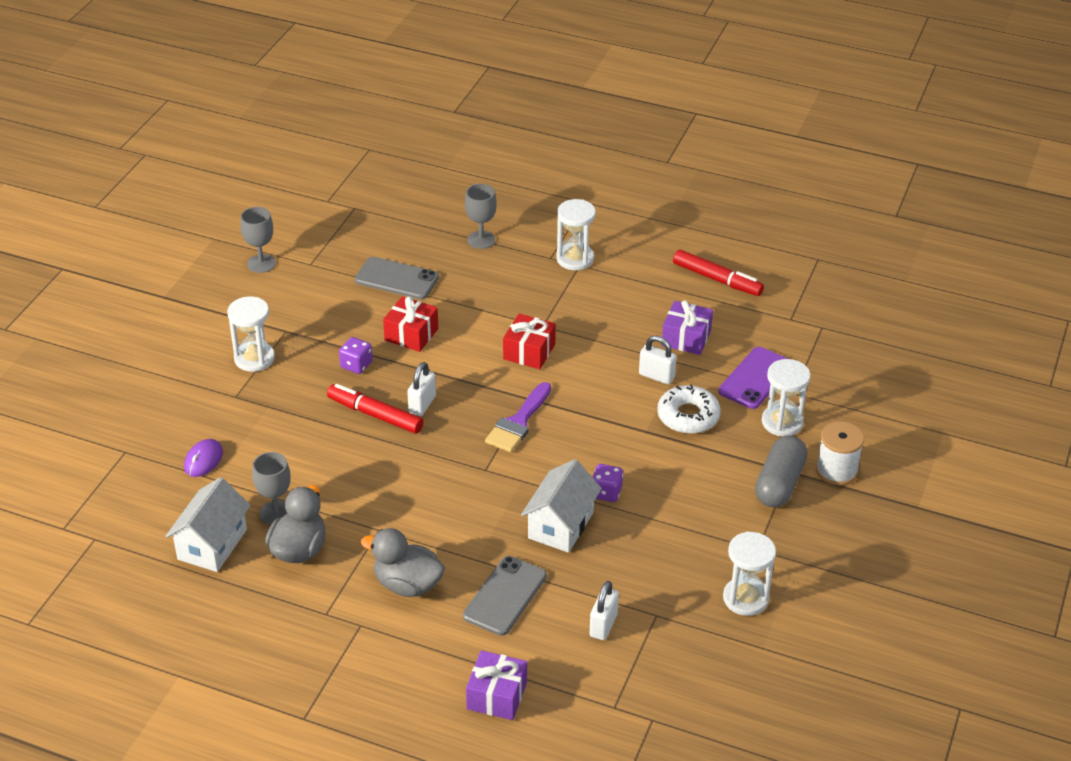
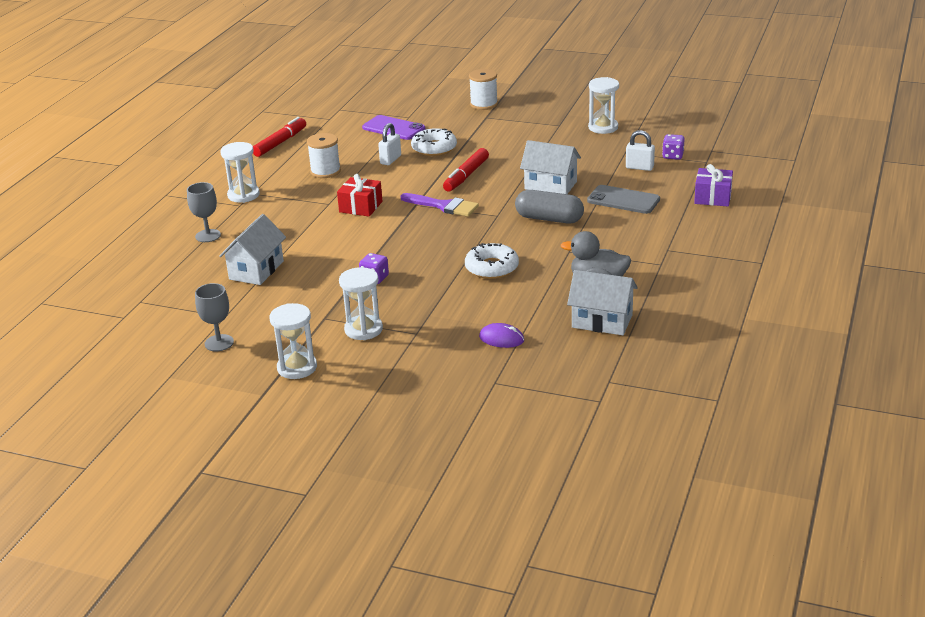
camera: 90 degrees left, 10 degrees down
(276, 513) = (560, 296): grey goblet -> none
(355, 459) = (491, 268): none -> white donut
(375, 415) = (438, 264): red marker -> red marker (466, 176)
(396, 279) = (256, 270): grey phone -> white house
(407, 584) = (622, 235): grey duck -> none
(411, 334) = (335, 257): red gift -> none
(422, 404) = (424, 245): white padlock -> none
(606, 493) = (515, 172): purple dice -> purple dice (673, 156)
(629, 320) = (325, 171): none -> white spool
(686, 338) = (348, 151): purple gift -> none
(779, 484) = (498, 120): grey capsule -> grey capsule (549, 219)
(782, 422) = (438, 120): white hourglass -> white hourglass (297, 368)

